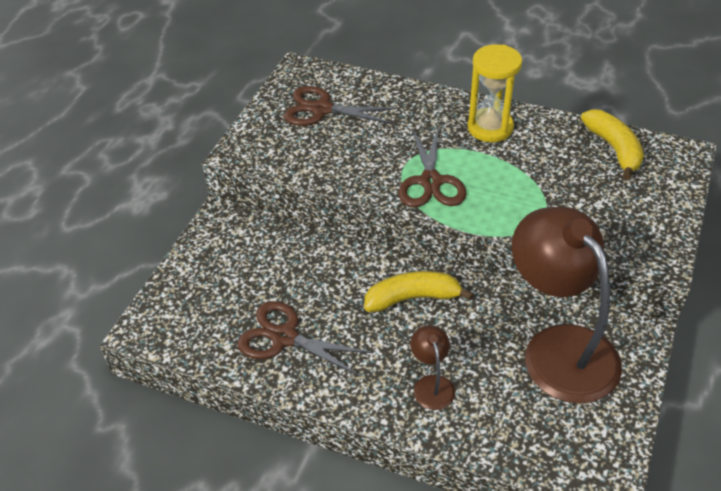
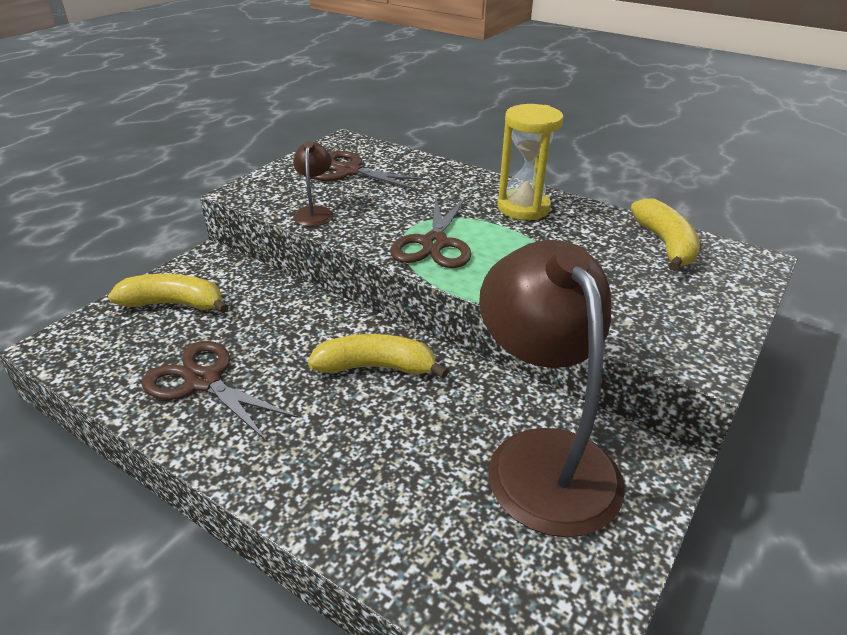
camera: 10 degrees right, 10 degrees down
(219, 271) = (174, 304): none -> yellow banana
(432, 384) = (354, 469): brown lamp -> brown lamp (315, 212)

